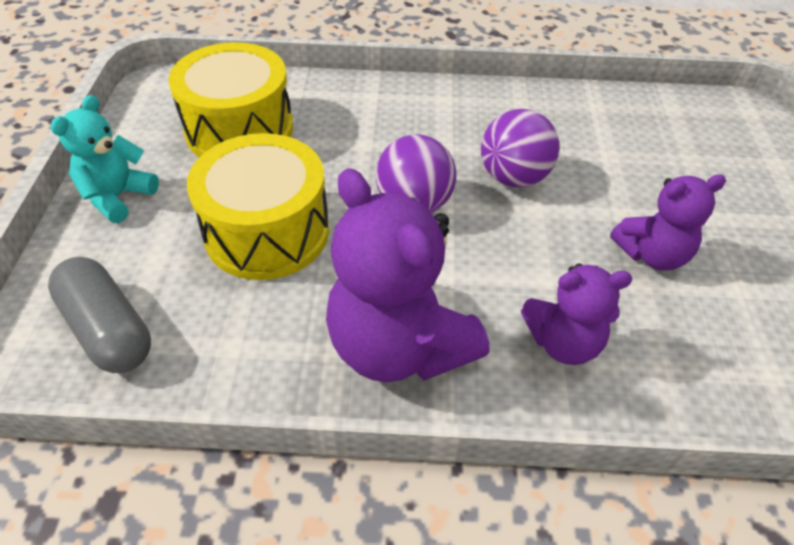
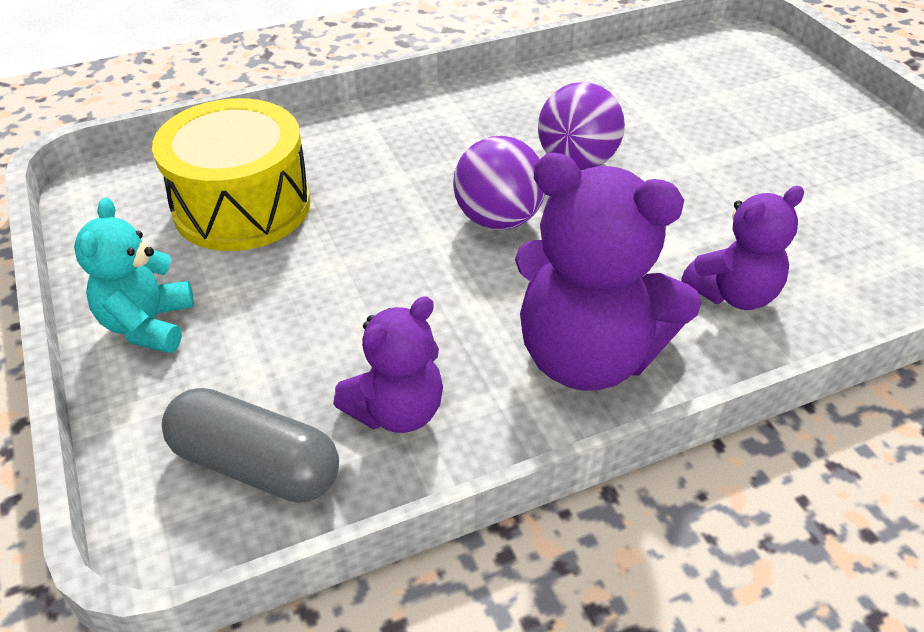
camera: 25 degrees left, 5 degrees down
(267, 232) = (361, 299): yellow drum -> none
(652, 254) = (752, 190): purple teddy bear -> purple teddy bear (397, 411)

